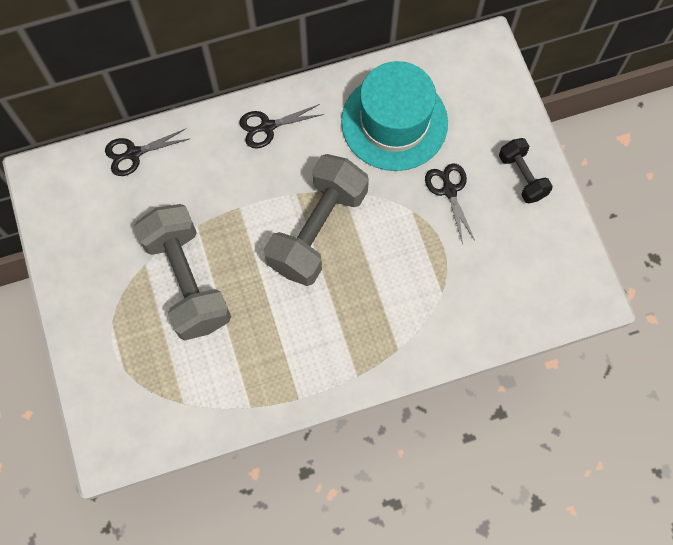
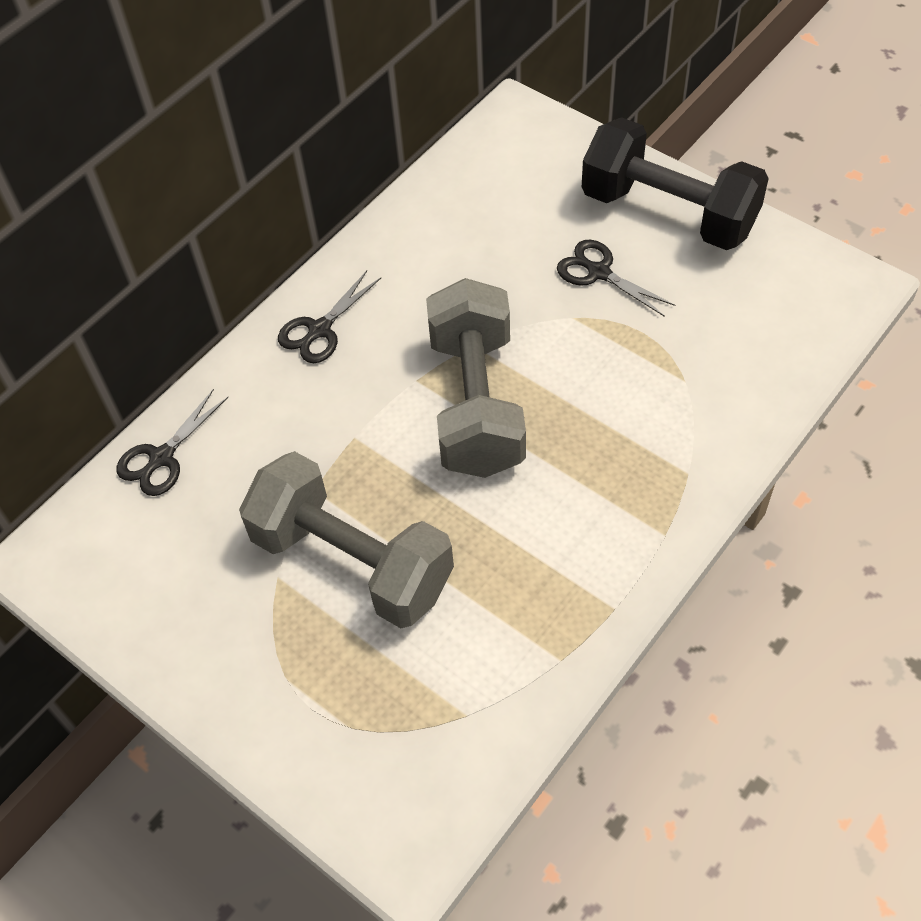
camera: 30 degrees left, 15 degrees down
(394, 122) = (473, 241): turquoise hat -> none
(522, 176) = (668, 213): black dumbbell -> black dumbbell, size x1.95

